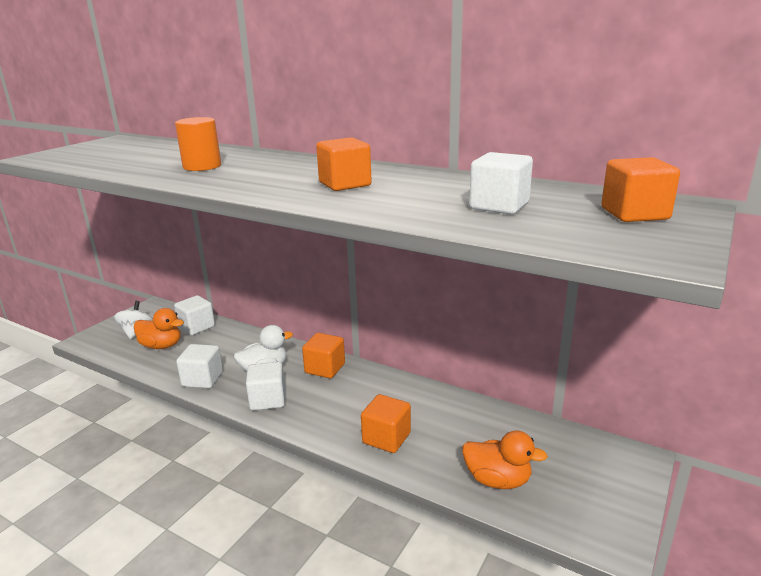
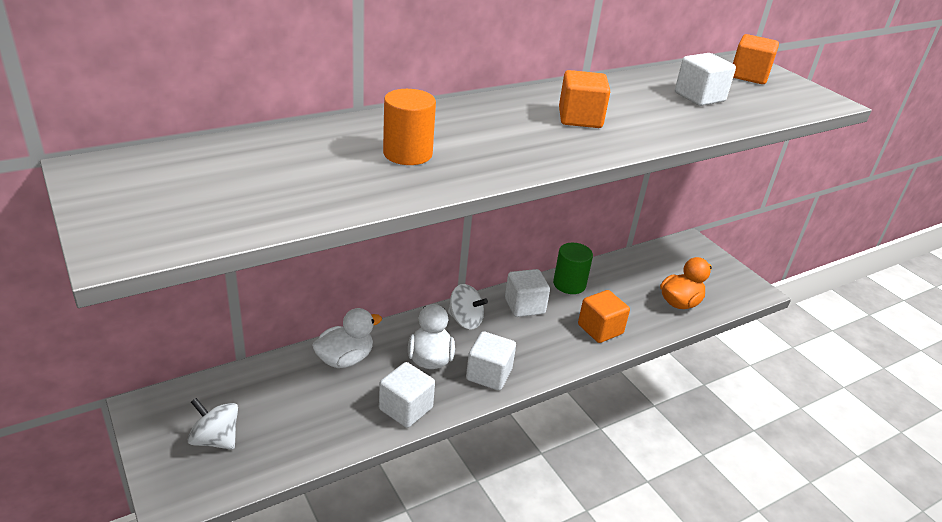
camera: 65 degrees left, 10 degrees up
(161, 346) = (286, 424): orange duck -> none
(197, 327) = (268, 381): white cube -> white cube (524, 306)
(237, 341) = (345, 359): none -> white duck
(325, 368) = (465, 320): orange cube -> white spinning top
(436, 400) = (569, 284): none -> green cylinder

